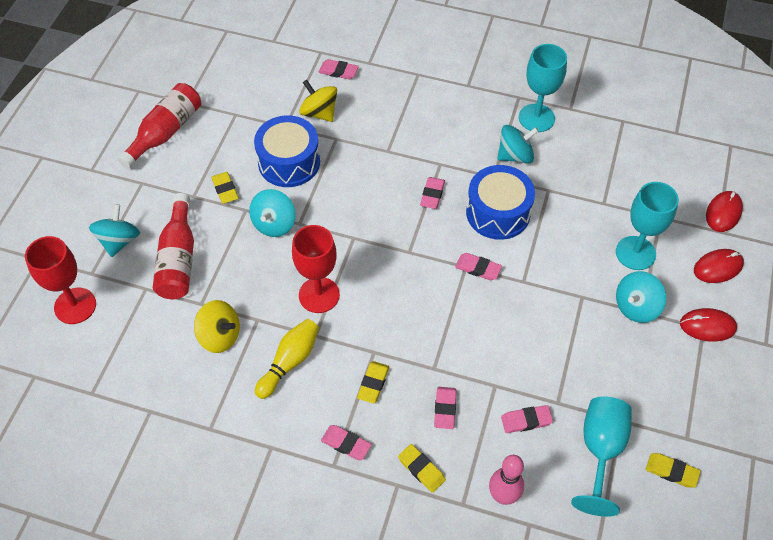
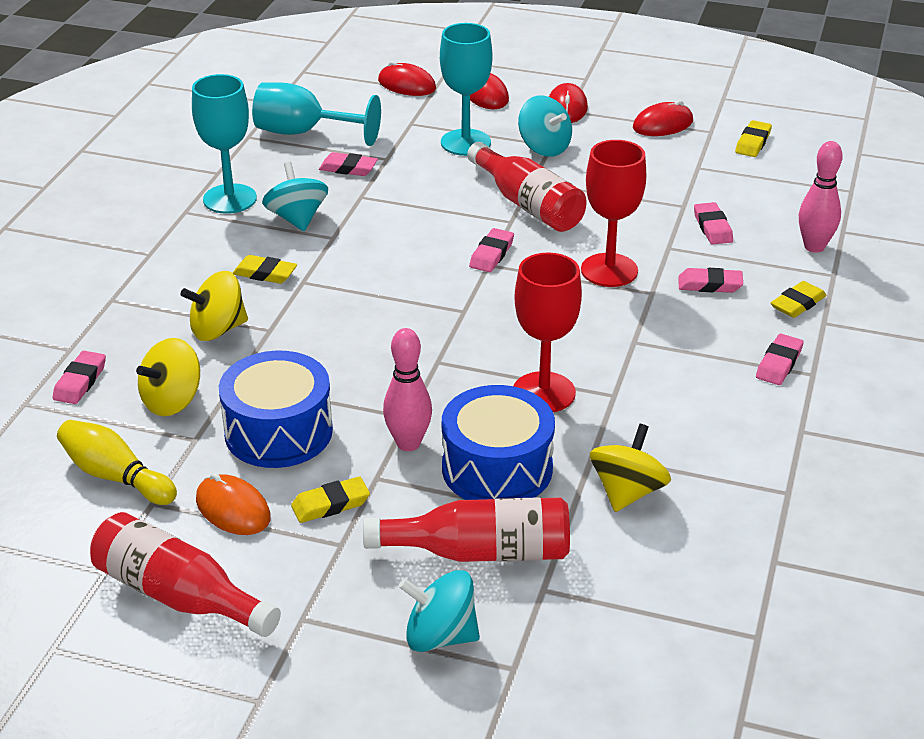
camera: 90 degrees left, 20 degrees down
(75, 306) = (587, 682): red goblet -> red goblet (609, 270)
(226, 147) = (233, 509): none -> orange mouse
(274, 224) = (408, 443): turquoise spinning top -> pink bowling pin
(289, 362) = (662, 417): yellow bowling pin -> yellow bowling pin (115, 476)
(373, 383) = (684, 341): yellow eraser -> yellow eraser (265, 273)
(387, 126) = (218, 329): none -> yellow spinning top
(432, 195) = (361, 289): pink eraser -> pink eraser (348, 168)
(498, 213) = (398, 236): blue drum -> blue drum (497, 468)
(547, 293) = (528, 204): none -> red bottle
(600, 450) = (739, 182): turquoise goblet -> turquoise goblet (303, 133)
(692, 399) = (662, 124): none -> red mouse

